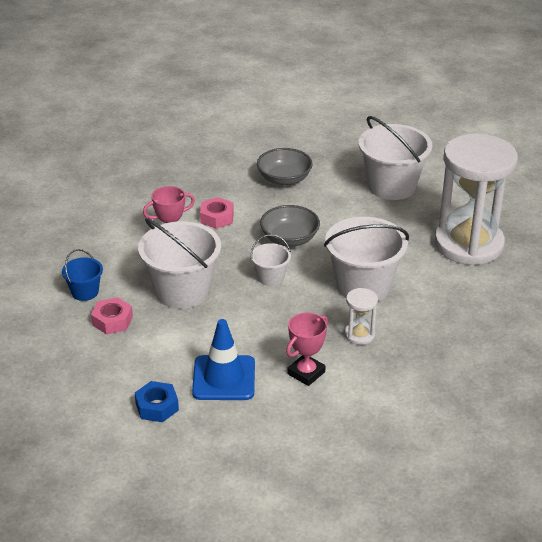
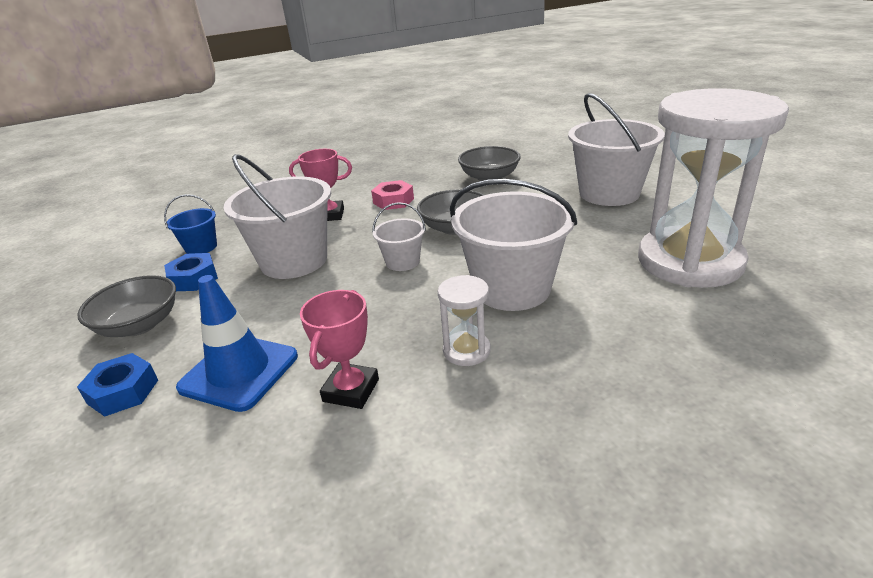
camera: 25 degrees right, 5 degrees down
(112, 321) = (194, 279): pink nut -> blue nut
(112, 364) = (139, 325): none -> grey bowl
(306, 373) = (351, 390): pink trophy -> pink trophy turned 45 degrees counterclockwise

